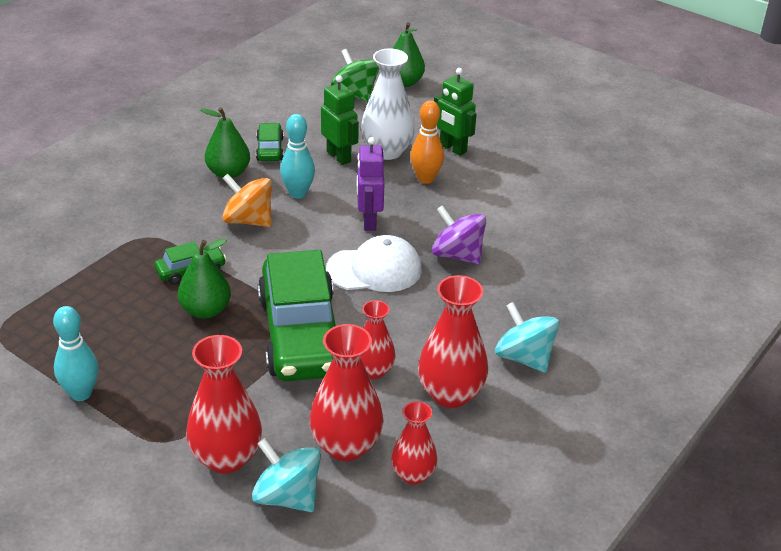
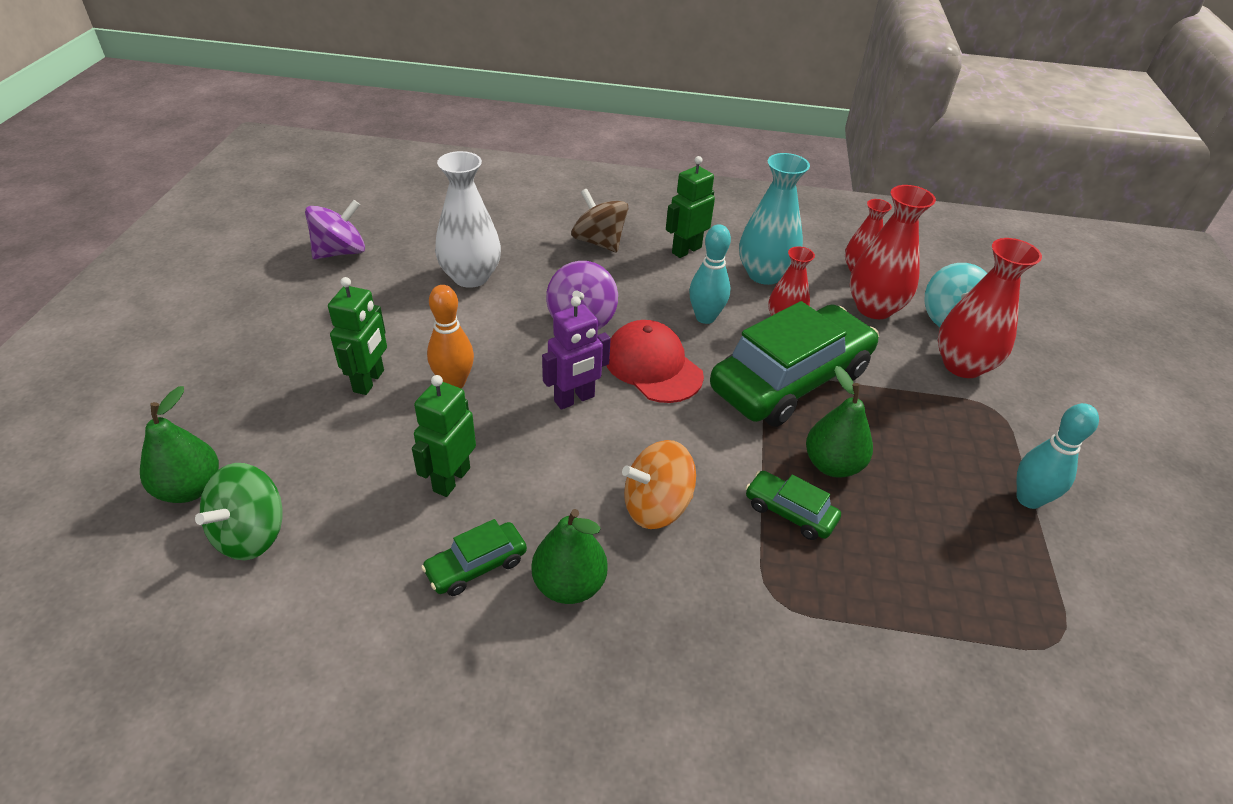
camera: 120 degrees left, 5 degrees up
(248, 220) = (656, 506): orange spinning top -> orange spinning top turned 75 degrees clockwise
(298, 193) = (564, 484): turquoise bowling pin -> turquoise bowling pin (705, 317)
(374, 269) = (653, 366): white cap -> red cap
(387, 151) = (409, 437): white vase -> white vase (470, 277)
(450, 394) = (764, 274): red vase -> turquoise vase
(524, 357) = (686, 250): turquoise spinning top -> green robot
(569, 305) = (599, 242): none -> brown spinning top
(624, 167) = (340, 252): none -> purple spinning top

